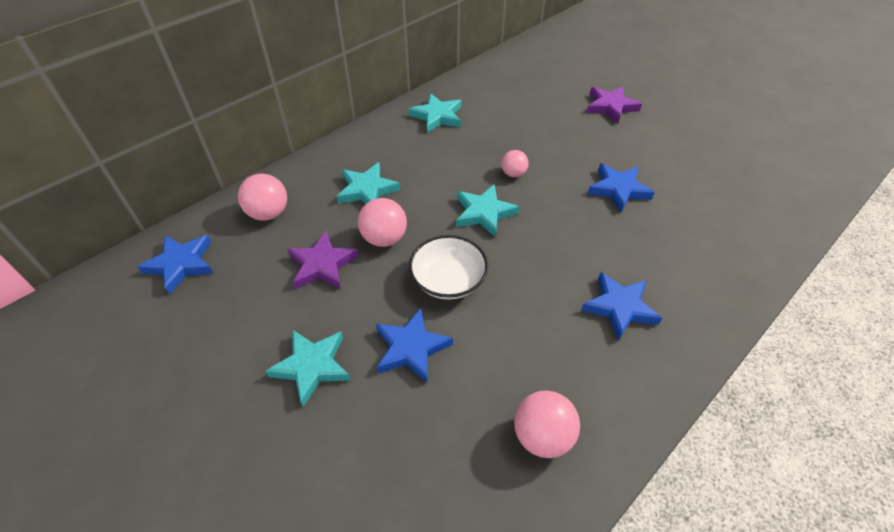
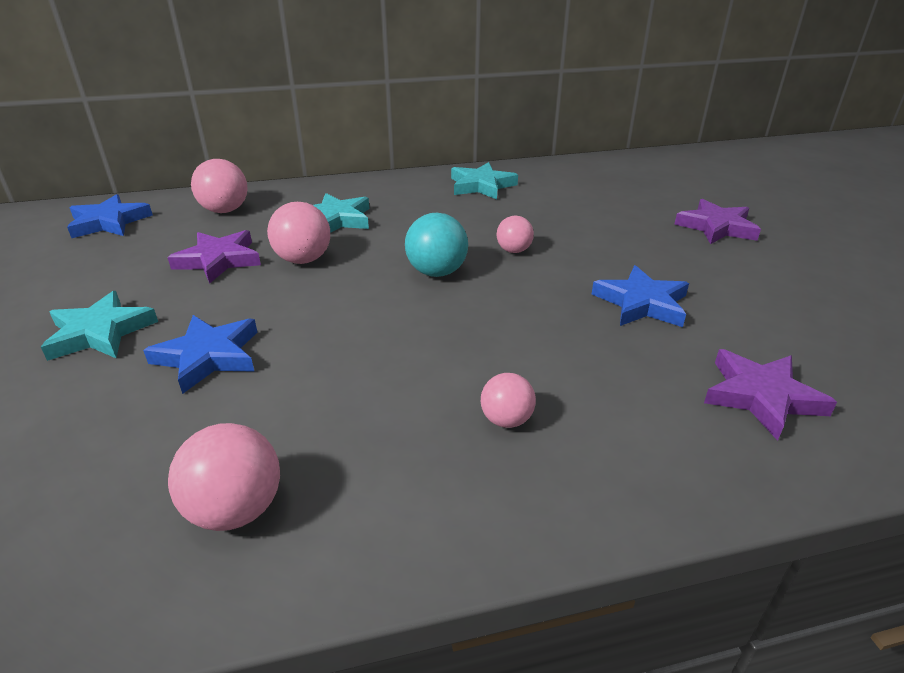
camera: 30 degrees right, 15 degrees down
(448, 280) = (323, 314): white bowl -> none
(484, 213) = (436, 272): turquoise star -> turquoise ball
(619, 307) = (506, 420): blue star -> pink ball
(718, 233) = (761, 396): none -> purple star

